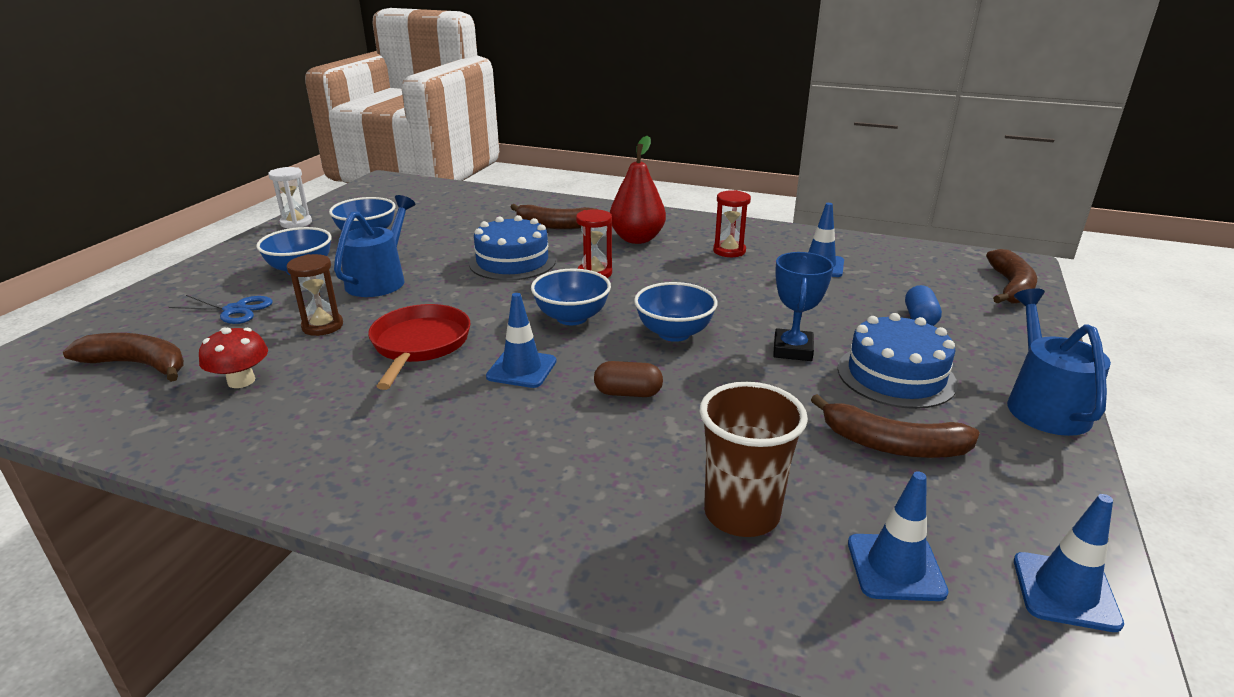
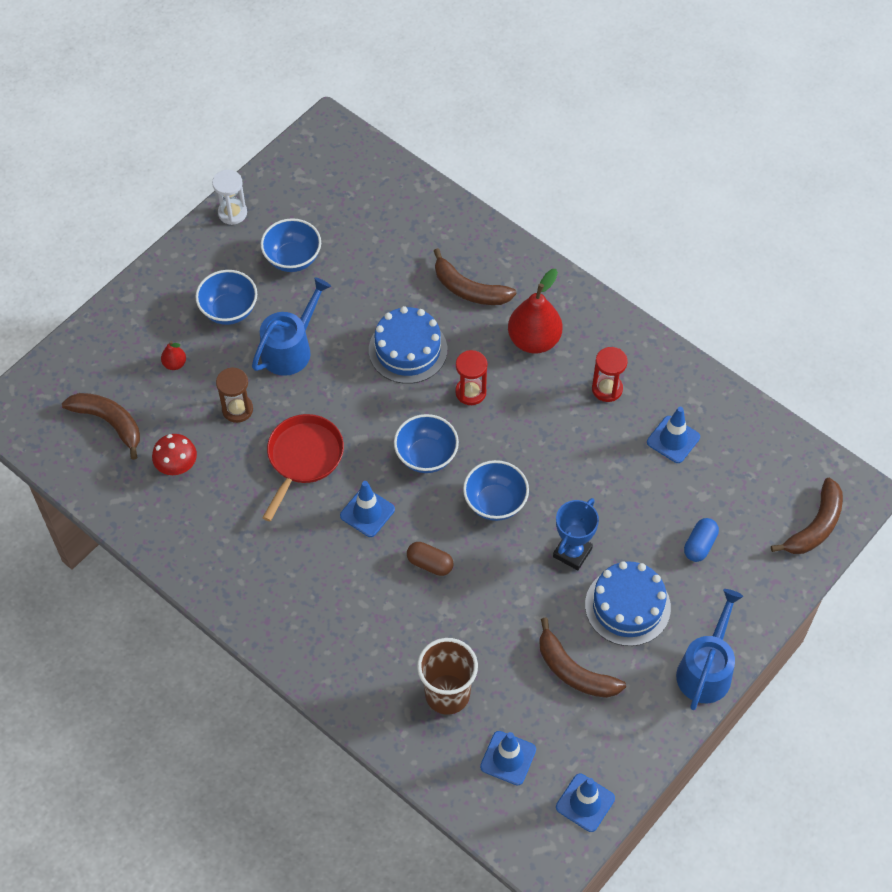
camera: 20 degrees right, 30 degrees up
(235, 310) = (175, 364): blue scissors -> red pear

